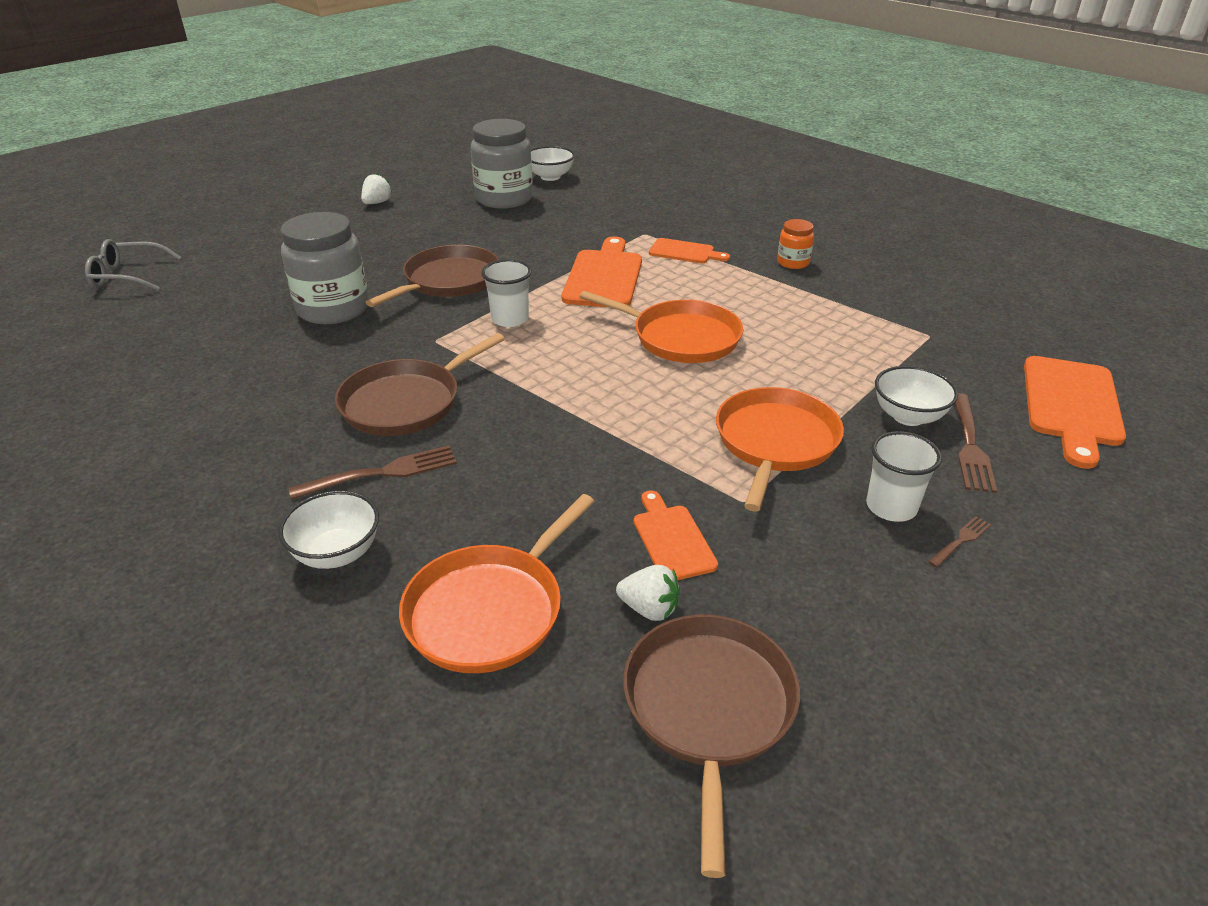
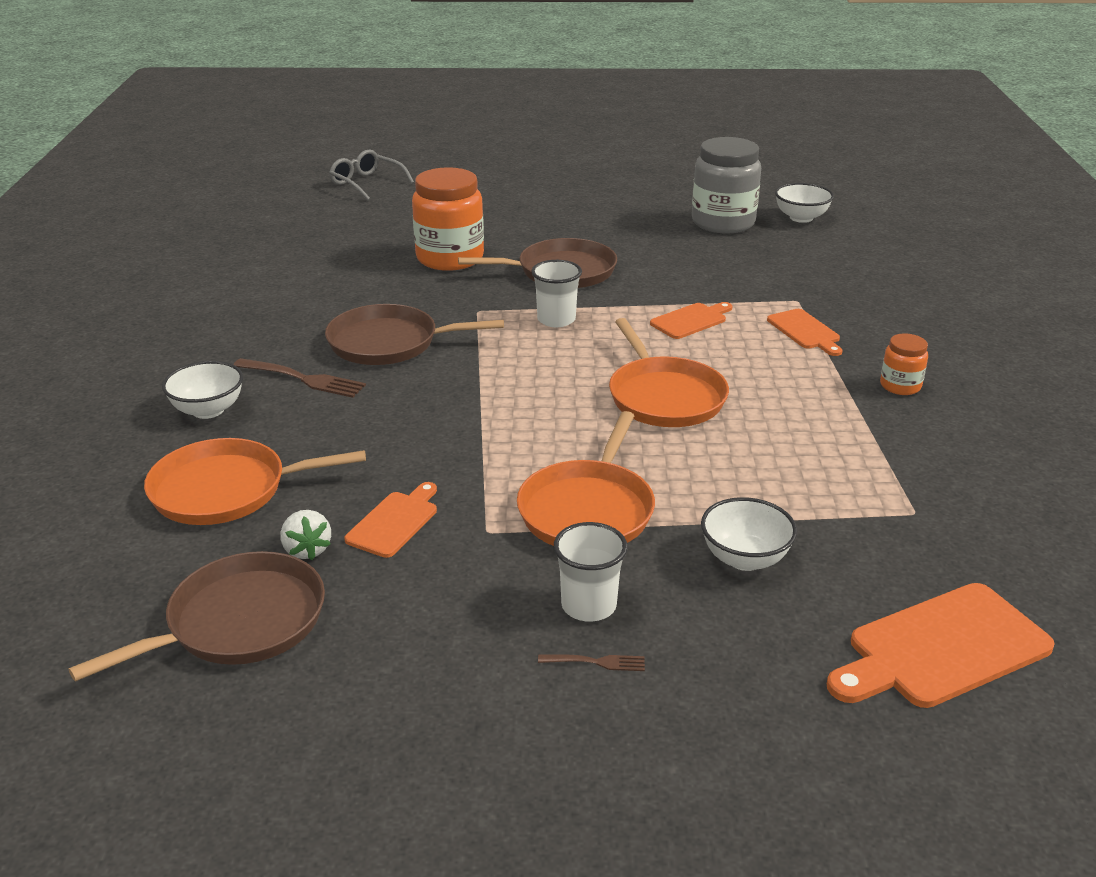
camera: 45 degrees right, 5 degrees down
(333, 309) = (450, 258): grey jar -> orange jar
(377, 203) = (612, 189): white strawberry -> none
(604, 276) = (691, 320): orange cutting board -> orange cutting board, size x0.58
(775, 443) = (588, 509): orange pan -> orange pan turned 135 degrees clockwise
(969, 445) = (756, 611): brown fork -> none

